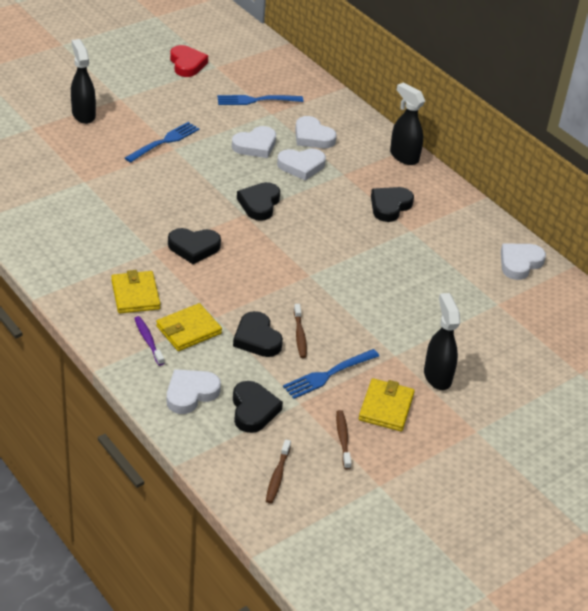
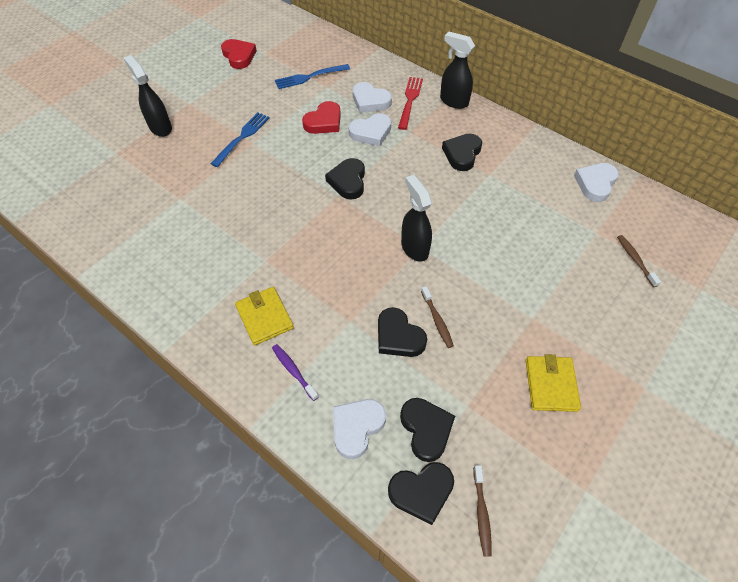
camera: 10 degrees left, 15 degrees up
(188, 330) = (329, 345): yellow wallet -> none
(194, 247) = (304, 245): black heart -> black heart (421, 492)
(255, 145) = (324, 122): white heart -> red heart
(328, 374) = (481, 360): blue fork -> none
(343, 439) = (526, 439): brown toothbrush -> brown toothbrush (635, 260)
(356, 146) = (410, 101): none -> red fork
(437, 376) = (581, 331): black spray bottle -> black spray bottle (414, 248)

